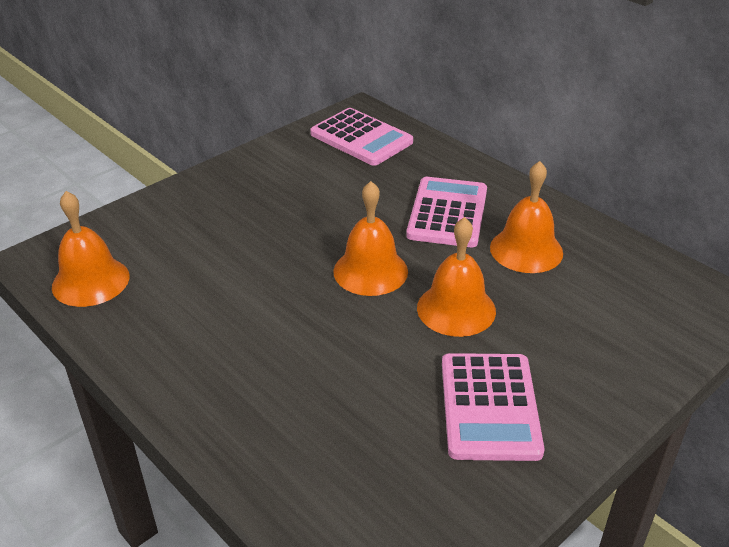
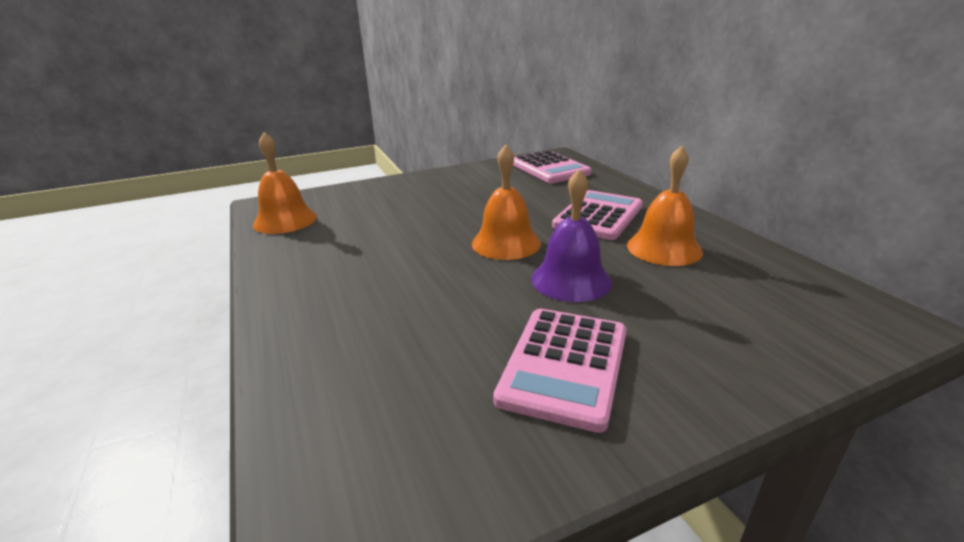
camera: 20 degrees right, 10 degrees down
(456, 309) = (571, 280): orange bell -> purple bell

